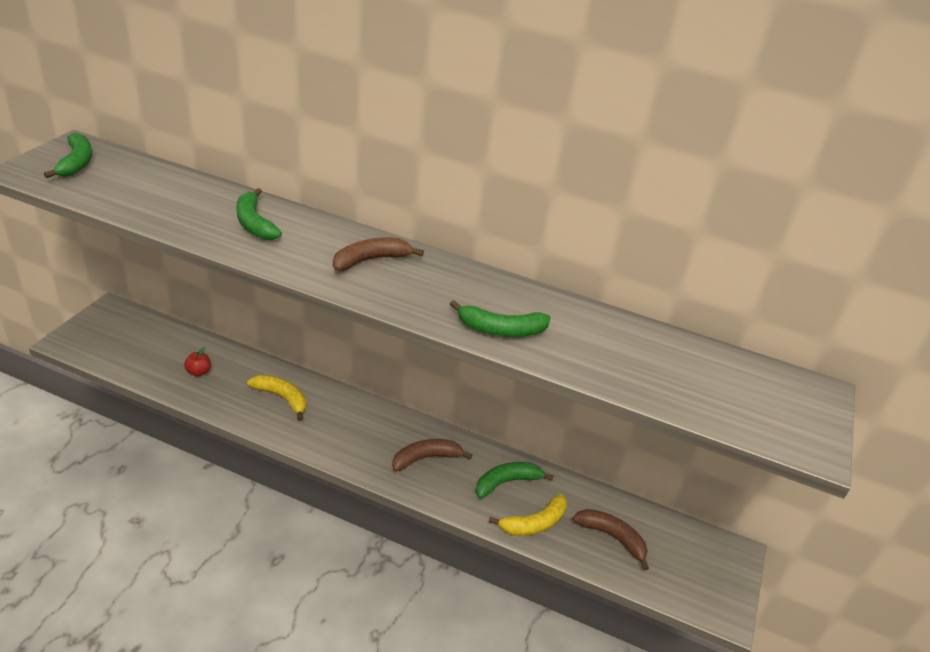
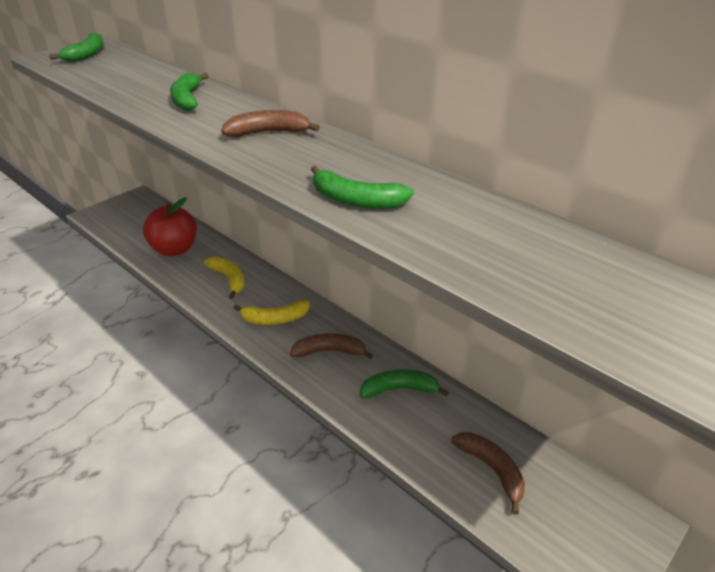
camera: 25 degrees right, 0 degrees up
(198, 372) = (174, 249): red apple -> red apple, size x2.33
(534, 523) = (410, 435): yellow banana -> yellow banana (275, 319)

